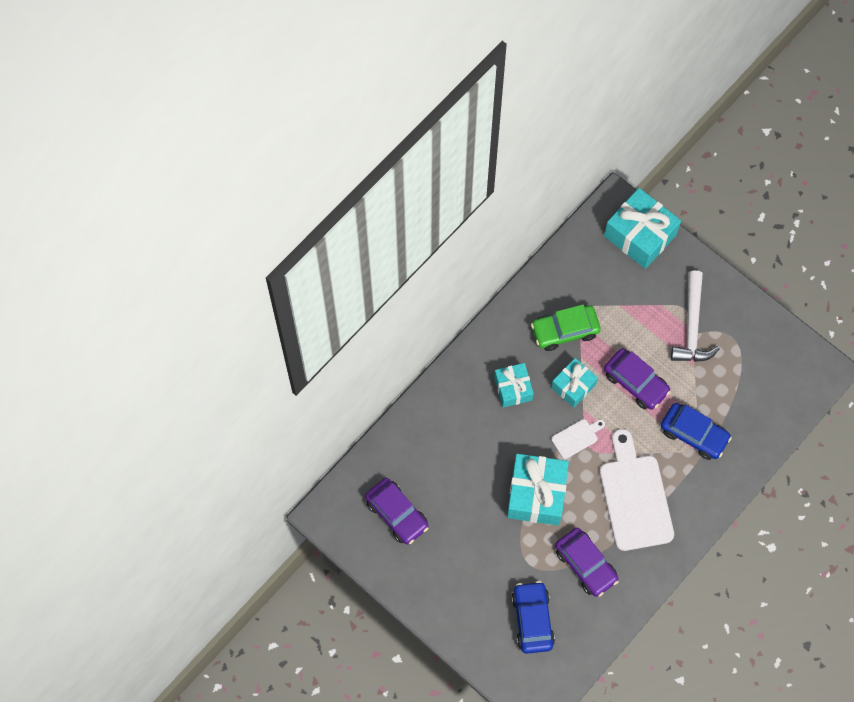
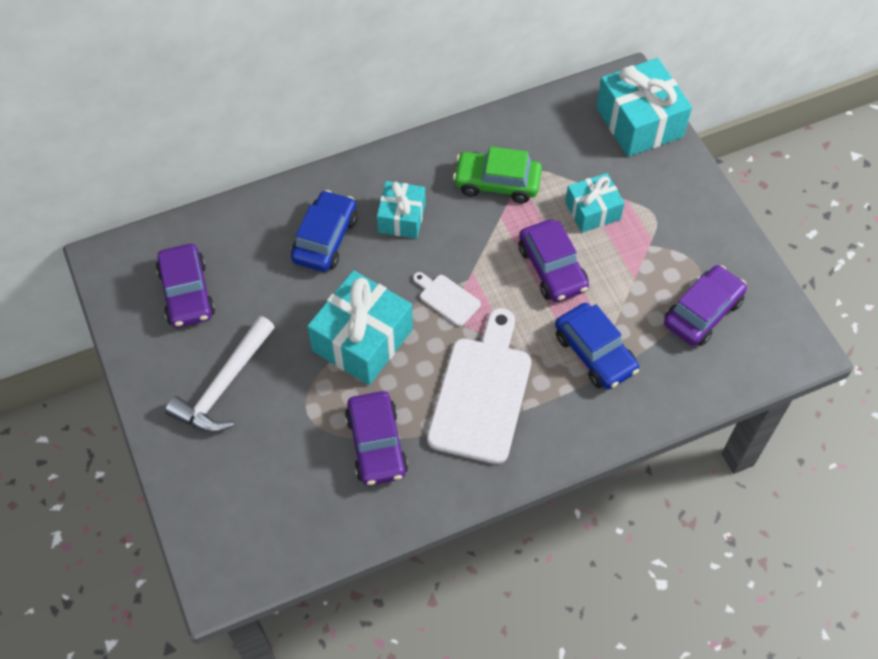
camera: 25 degrees right, 10 degrees down
(532, 619) = (272, 480): blue car -> blue car (325, 239)
(573, 386) = (474, 243): turquoise gift -> turquoise gift (592, 211)
(576, 437) = (447, 298): white cutting board -> white cutting board turned 135 degrees counterclockwise
(692, 326) = (654, 236): white hammer -> white hammer (224, 385)
(750, 371) = (702, 312): none -> purple car

